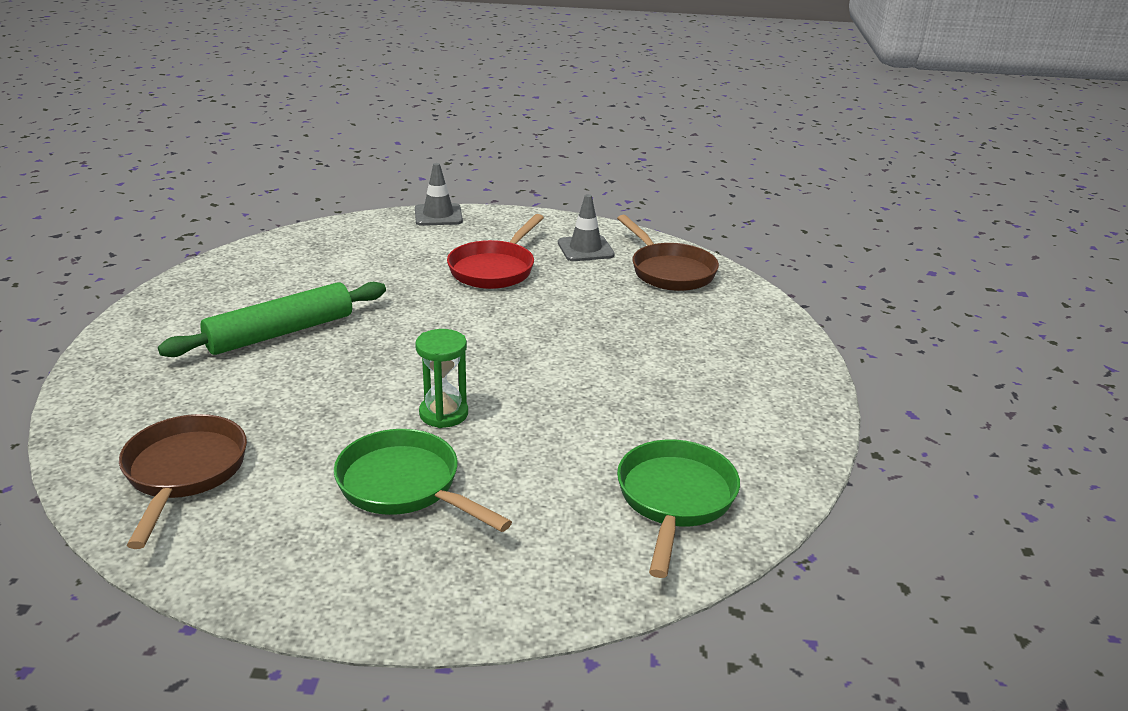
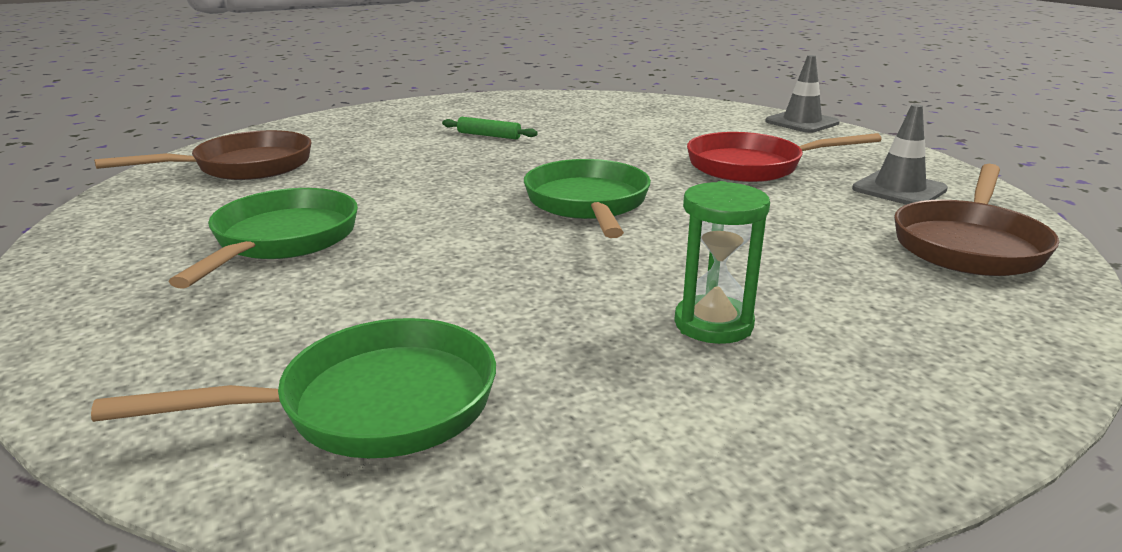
camera: 60 degrees right, 5 degrees down
(280, 333) = (489, 135): green rolling pin -> green rolling pin, size x0.44
(443, 414) = (432, 221): green hourglass -> green hourglass (713, 324)
(486, 347) = (588, 204): none -> green pan

